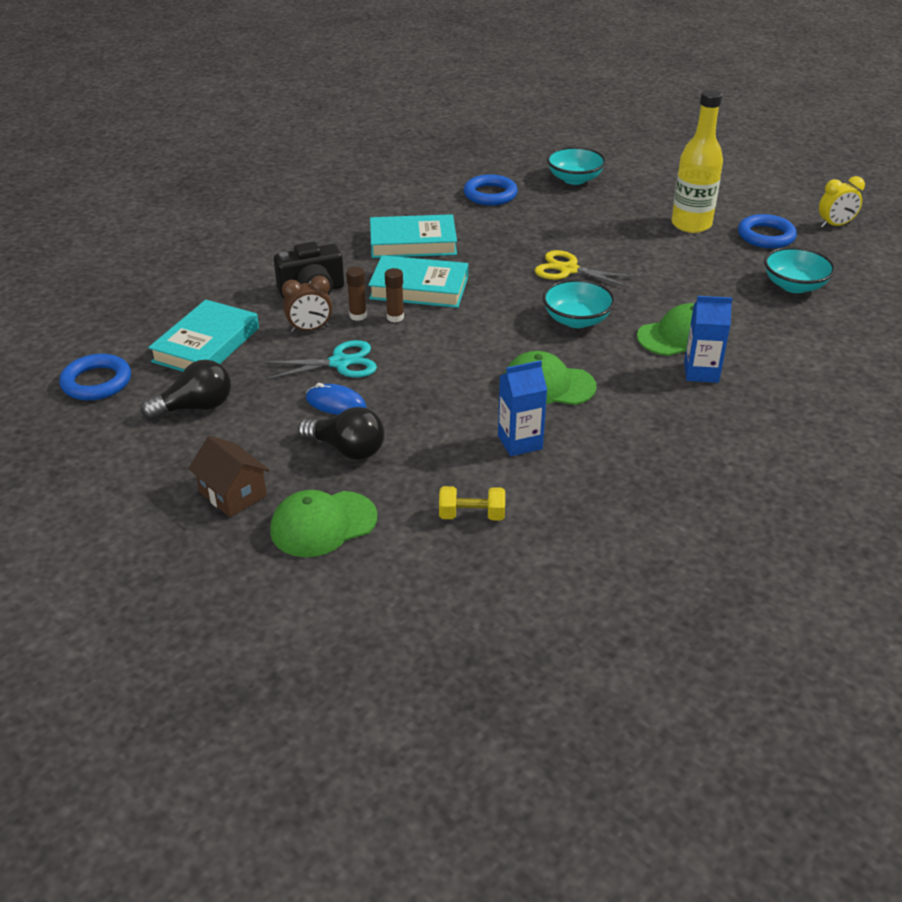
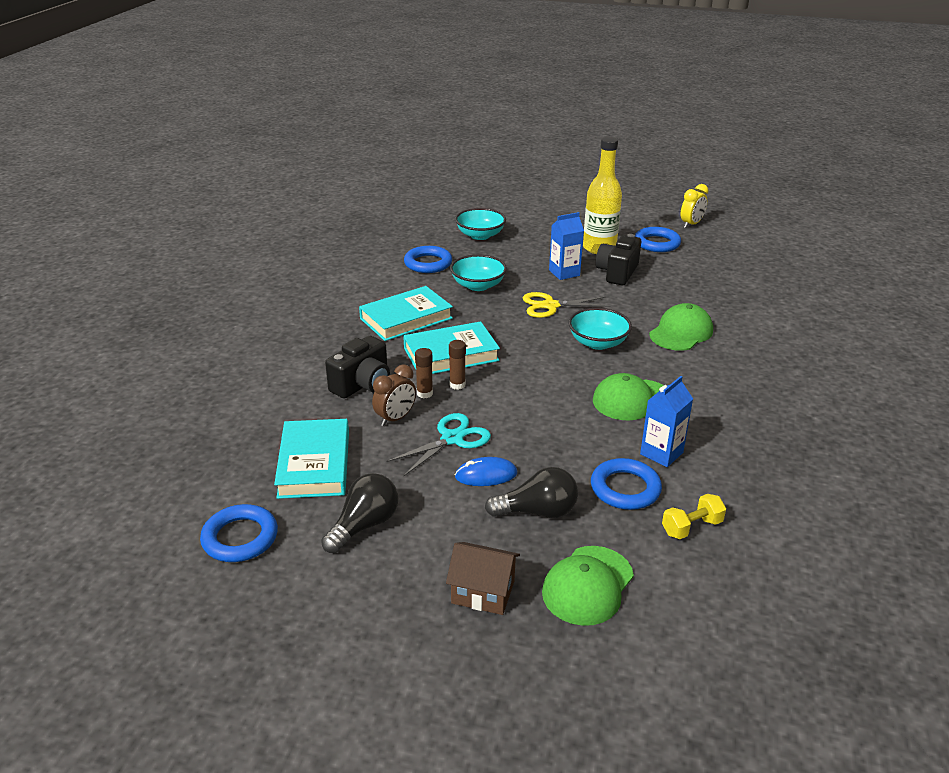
camera: 30 degrees left, 5 degrees down
(448, 460) = (625, 488): none -> blue ring
(681, 256) = (617, 273): none -> black camera
(701, 372) = (723, 354): blue carton -> blue carton (564, 273)
(794, 286) = (712, 273): turquoise bowl -> turquoise bowl (478, 285)

